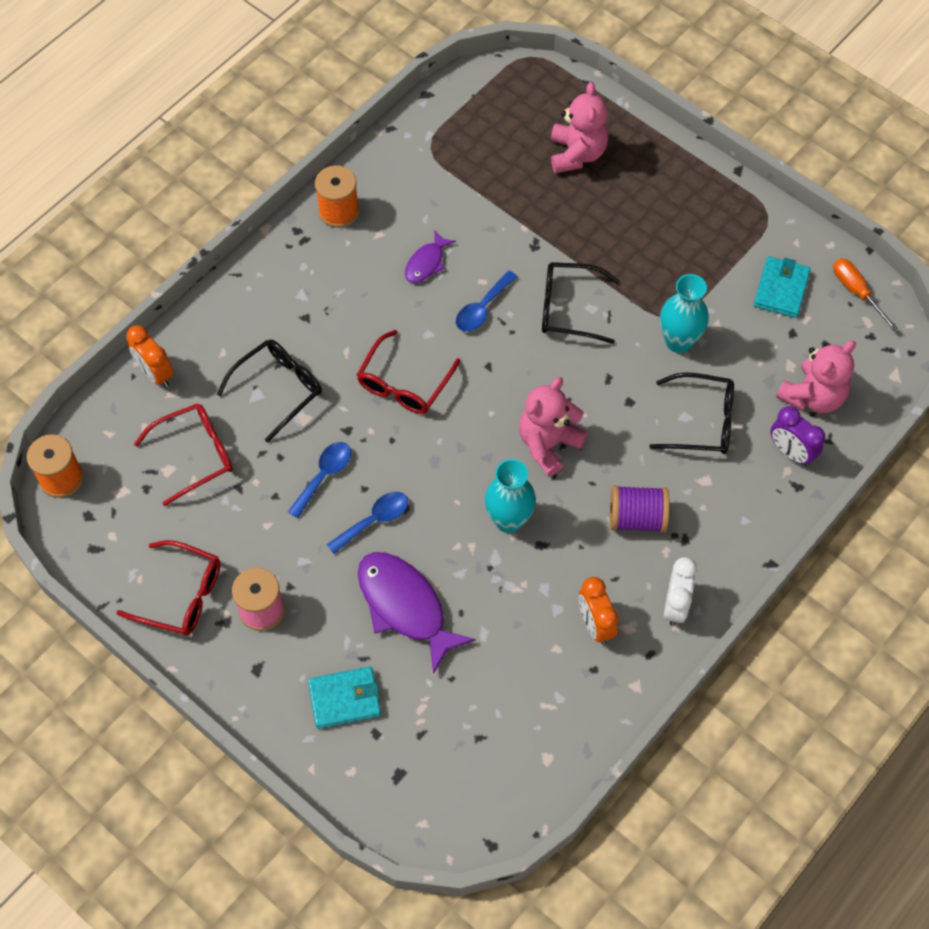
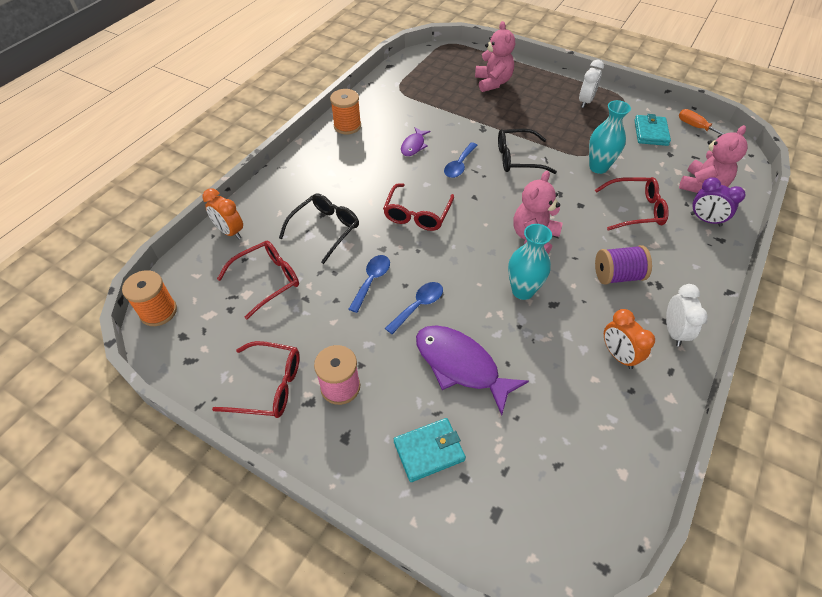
camera: 10 degrees left, 10 degrees down
(702, 421) = (635, 210): black glasses -> red glasses
(706, 214) = (585, 101): none -> white clock

